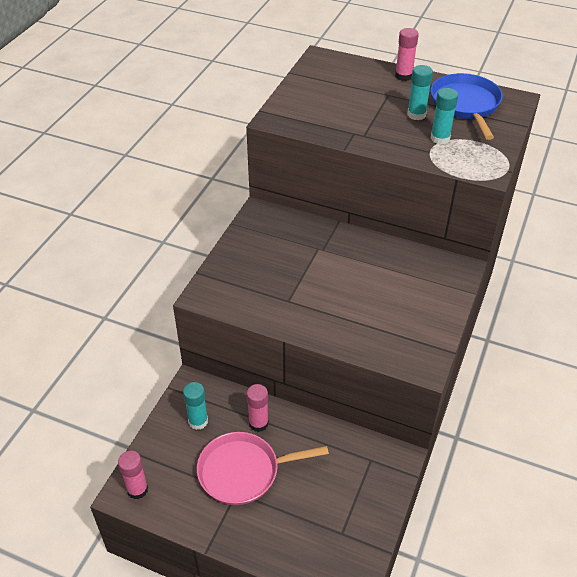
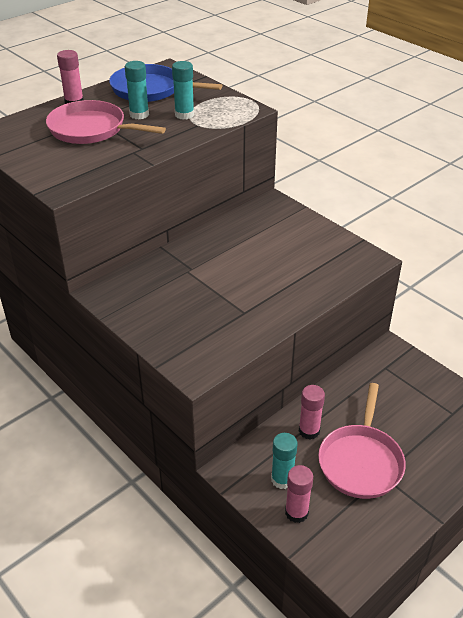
camera: 65 degrees left, 5 degrees down
(137, 489) = (346, 561): pink glue stick -> pink glue stick (296, 512)
(369, 100) = (91, 129): none -> pink pan

